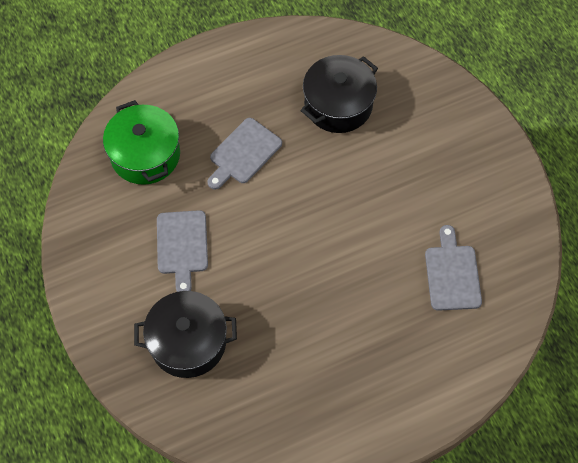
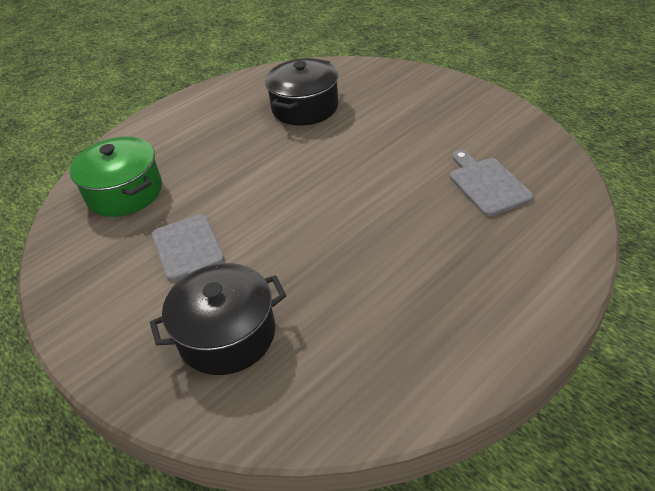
camera: 15 degrees left, 20 degrees down
(243, 153) = (228, 162): grey cutting board -> none

